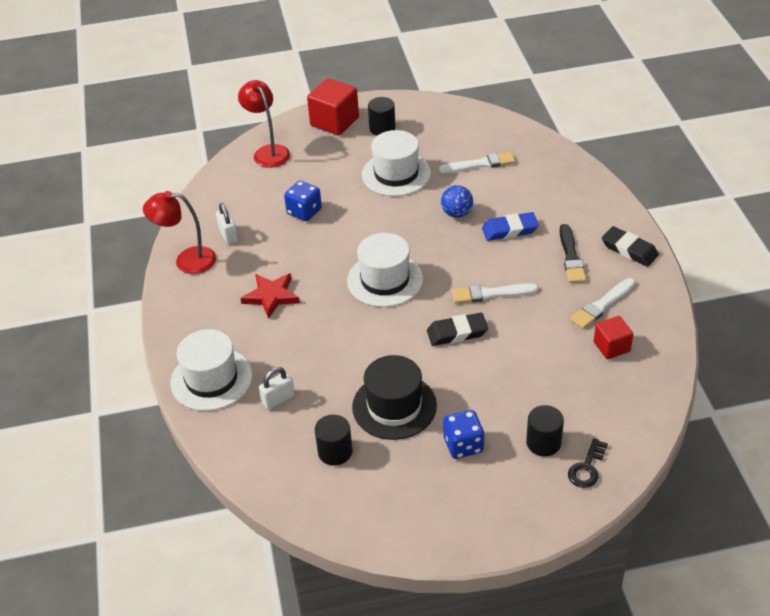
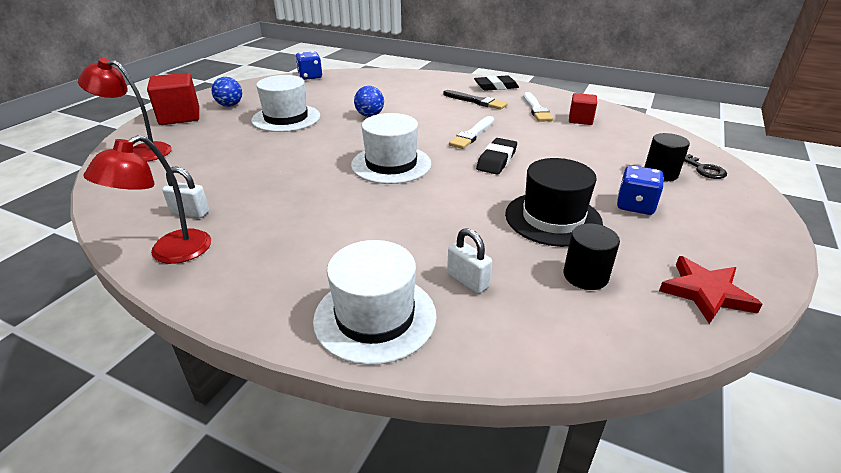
camera: 55 degrees left, 10 degrees down
(271, 296) = (316, 223): red star -> red star (705, 292)
(278, 399) = (468, 281): white padlock -> white padlock turned 45 degrees counterclockwise
(304, 211) = (245, 165): blue dice -> blue dice (310, 76)
(382, 128) = (230, 105): black cylinder -> blue ball
(480, 164) = (338, 93): white brush -> none
(509, 230) = (418, 107): blue eraser -> none

